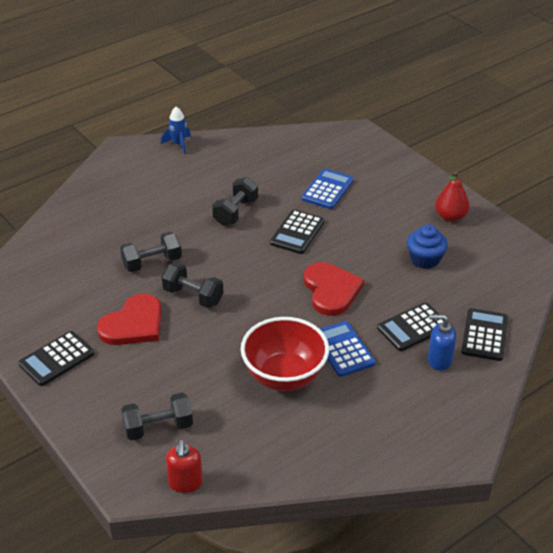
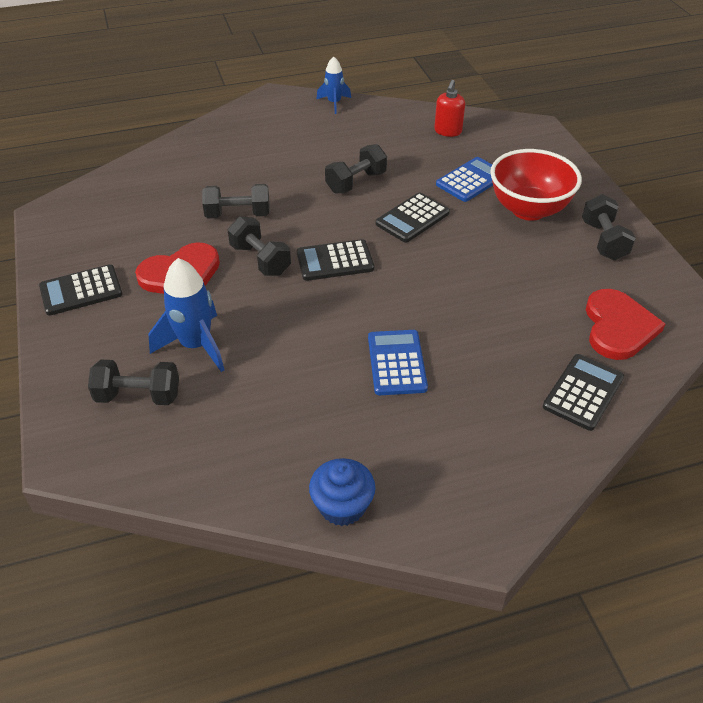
camera: 20 degrees right, 5 degrees up
(181, 377) = (196, 345): none -> blue rocket
(185, 483) = (129, 471): red soap dispenser -> red soap dispenser (447, 131)
(284, 377) = (311, 376): red bowl -> red bowl (528, 209)
(331, 290) = (418, 291): red heart -> red heart (618, 327)
(413, 327) = (495, 359): black calculator -> black calculator (335, 261)
(425, 259) = (549, 282): blue cupcake -> blue cupcake (342, 506)
(439, 360) = (509, 408): blue soap dispenser -> none
(450, 217) = (603, 241): red pear -> black dumbbell

